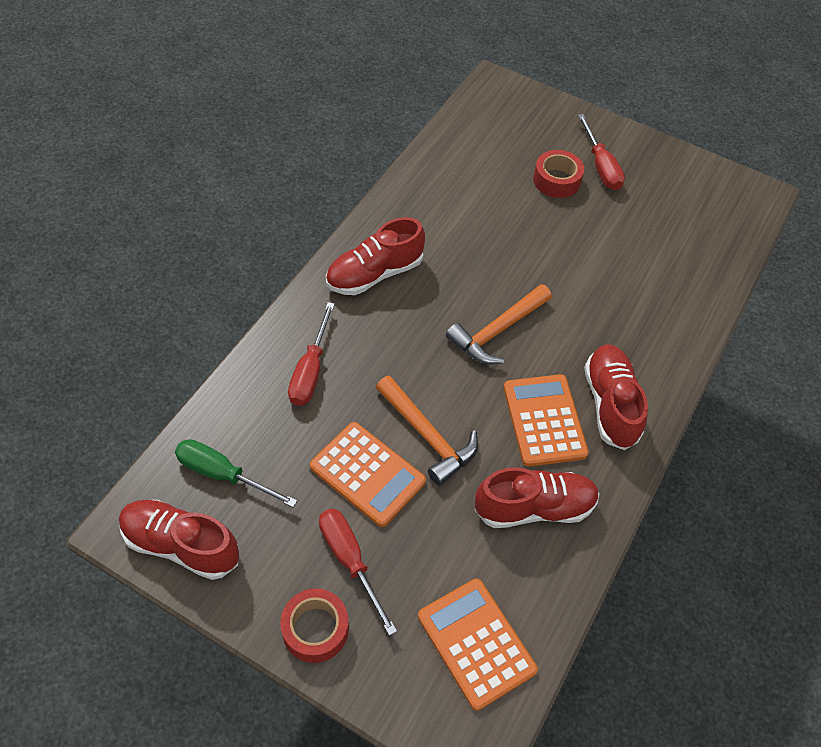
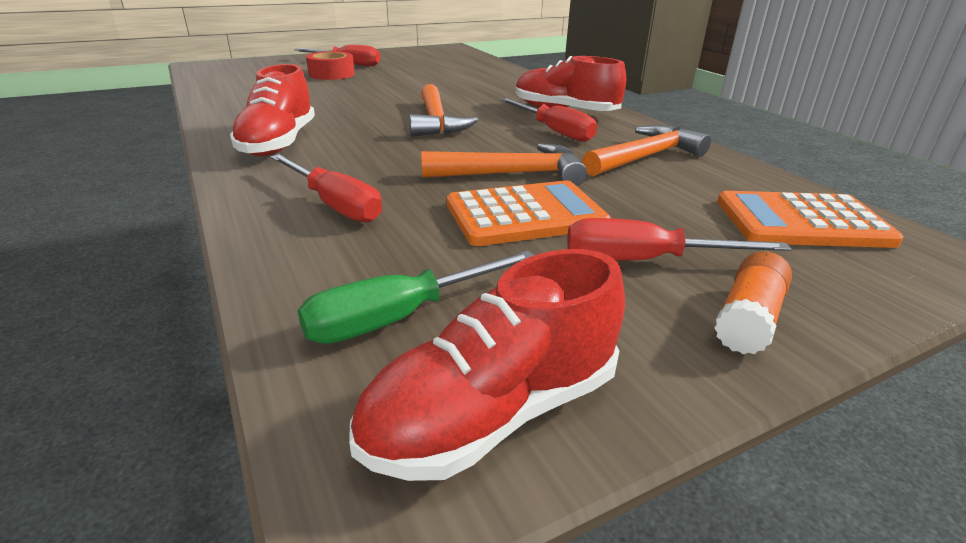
camera: 55 degrees left, 25 degrees down
(315, 629) = (748, 319): red tape -> orange glue stick
(534, 507) = (645, 157): red shoe -> orange hammer
(544, 420) = (554, 131): orange calculator -> red screwdriver

